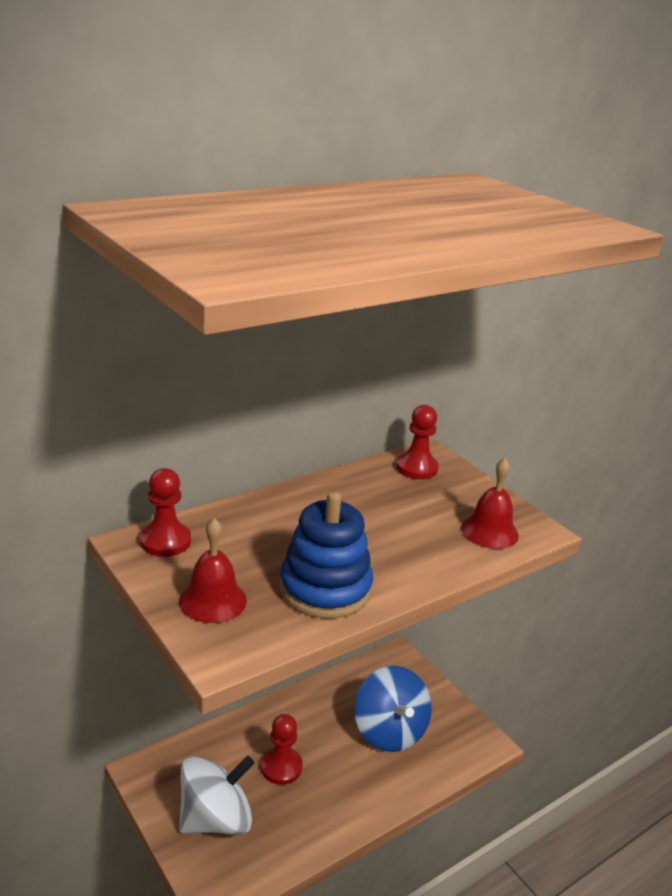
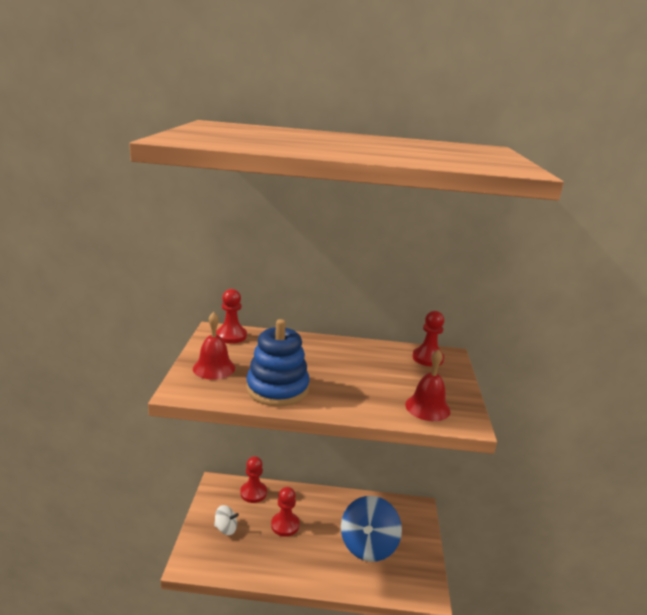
camera: 40 degrees right, 5 degrees down
(202, 752) = (253, 493): none -> red pawn
(215, 819) = (226, 528): white spinning top -> white spinning top, size x0.49

